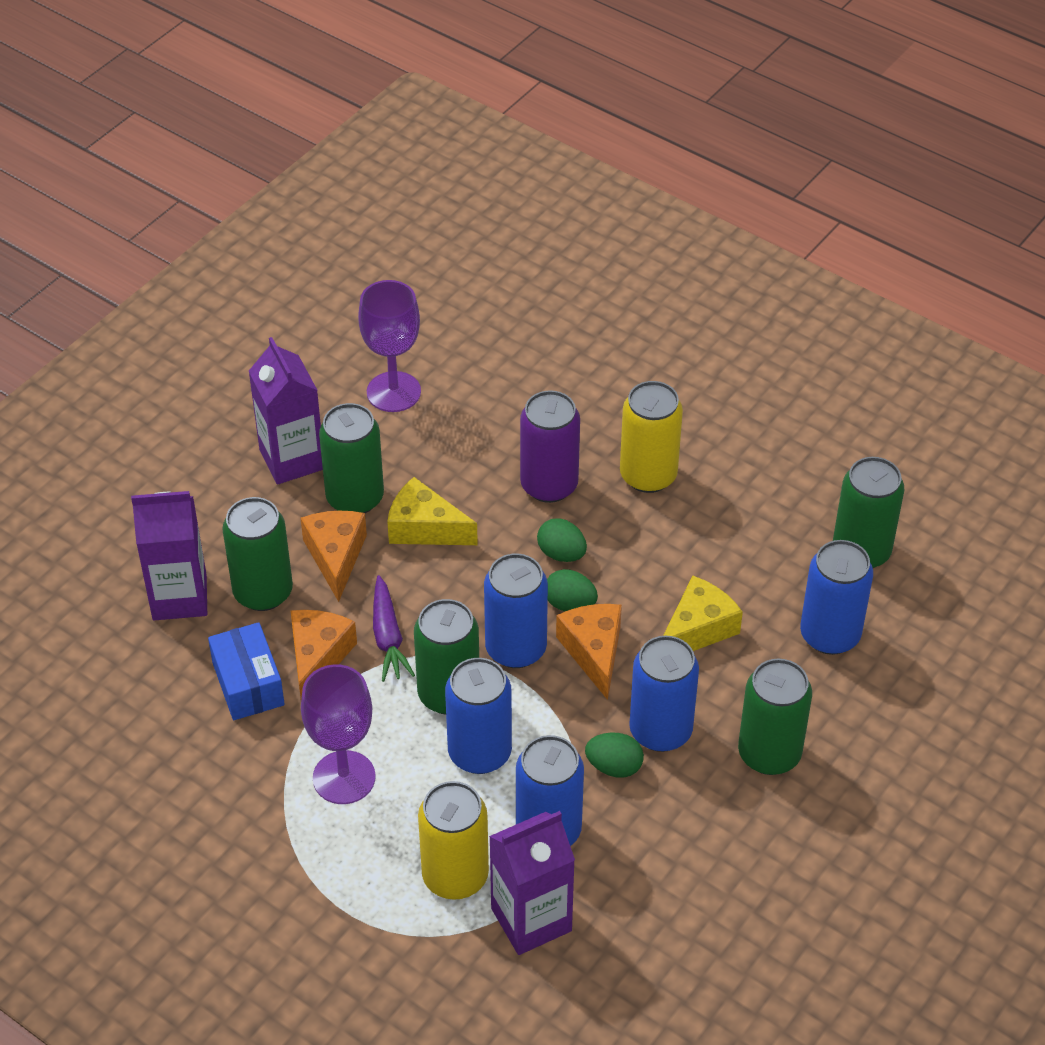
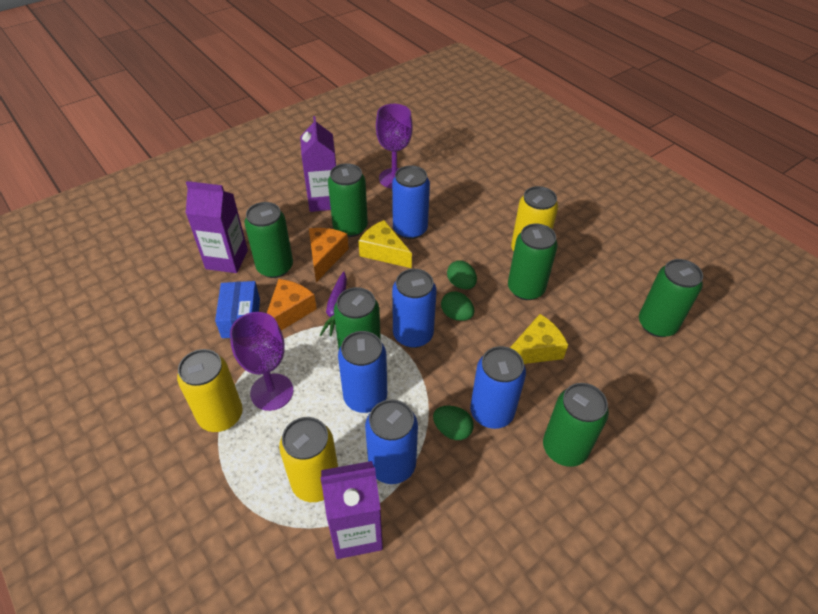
camera: 15 degrees right, 0 degrees up
(286, 826) = (221, 415): none -> yellow can
(549, 485) = (466, 244): purple can -> none
(594, 652) = (462, 348): orange cheese -> none
(660, 539) = (525, 289): none -> green can
(830, 635) = (625, 374): blue can -> blue can (410, 229)

